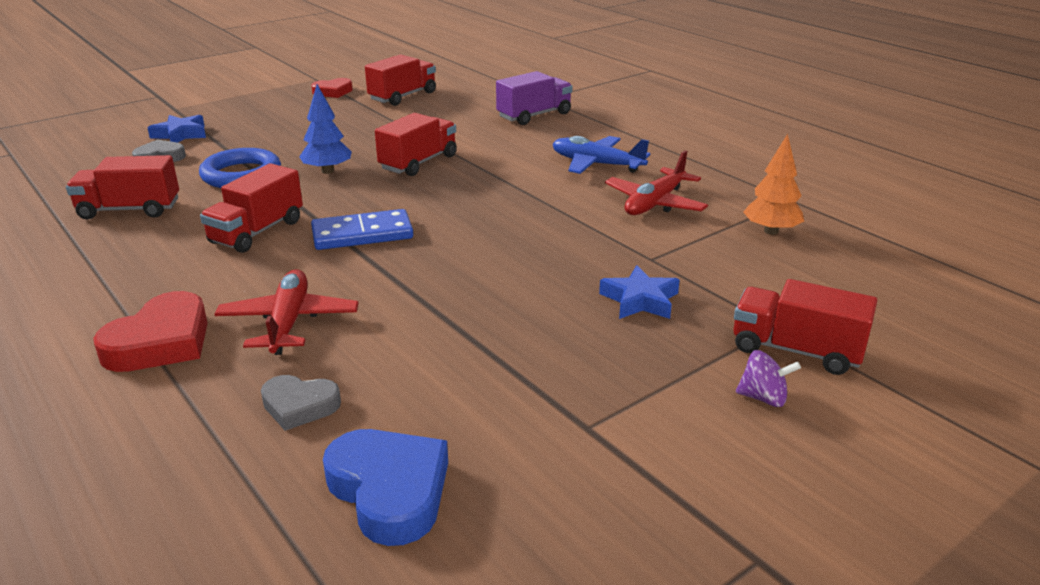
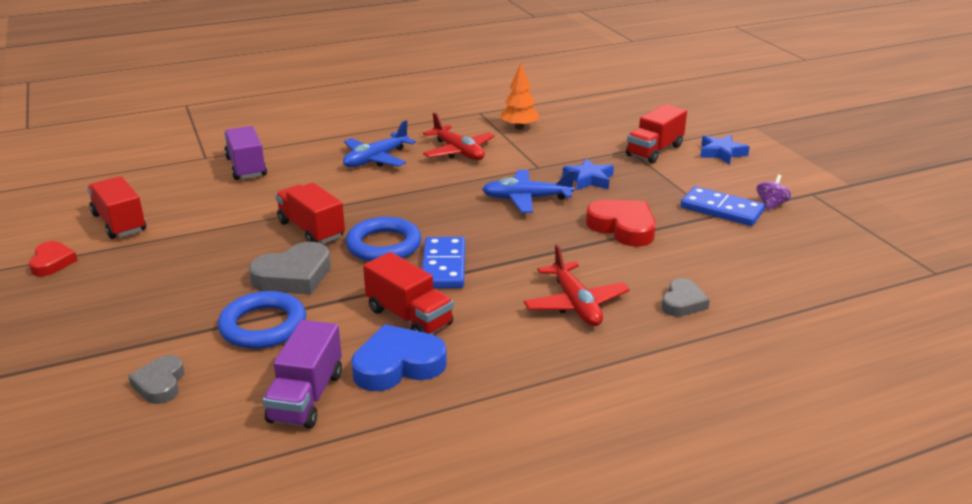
camera: 75 degrees left, 0 degrees up
(129, 210) = (306, 397): red truck -> purple truck
(161, 342) = (587, 363): red heart -> red heart (623, 227)
(180, 134) = (92, 371): blue star -> blue star (721, 153)
(289, 322) = (575, 304): red plane -> red plane turned 120 degrees counterclockwise
(327, 171) = (293, 276): blue tree -> grey heart
(390, 491) = (766, 276): blue heart -> blue heart (398, 365)
(398, 199) = (384, 245): none -> blue ring
(550, 261) = (526, 199): none -> blue plane
(612, 434) = (721, 209): none -> blue domino
(763, 398) = (695, 167): purple spinning top -> purple spinning top (771, 205)

